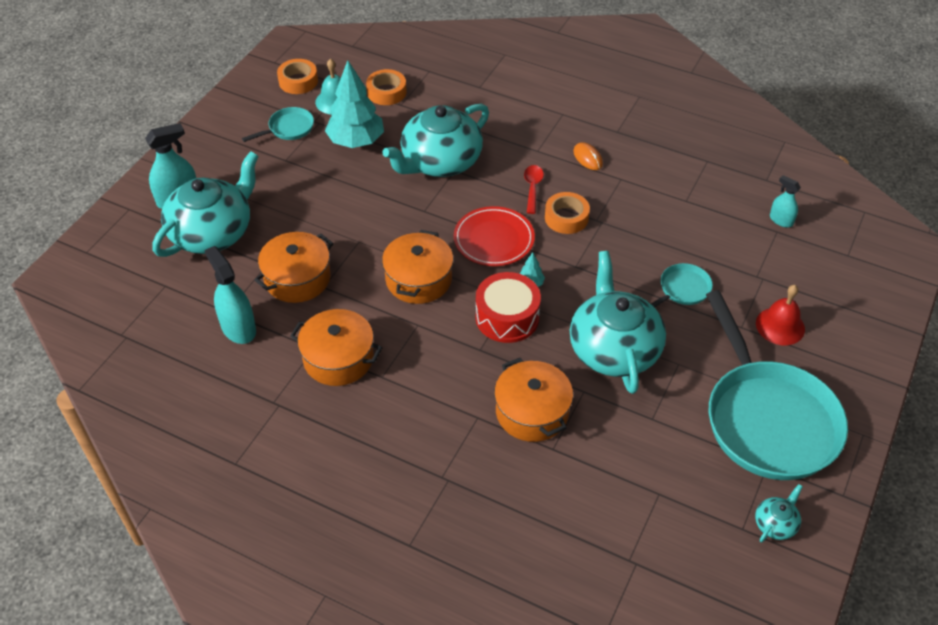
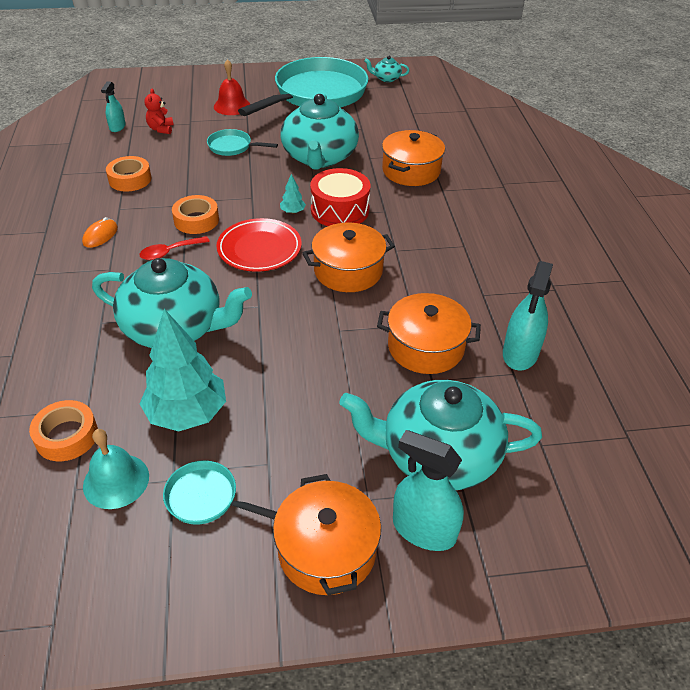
camera: 125 degrees left, 5 degrees down
(298, 81) = (91, 555): orange tape -> orange tape (130, 179)
(338, 358) = (476, 276): orange pot -> orange pot (327, 550)
(613, 349) = (319, 157): turquoise teapot -> turquoise teapot turned 45 degrees counterclockwise
(756, 250) = (161, 129): none -> red teddy bear

